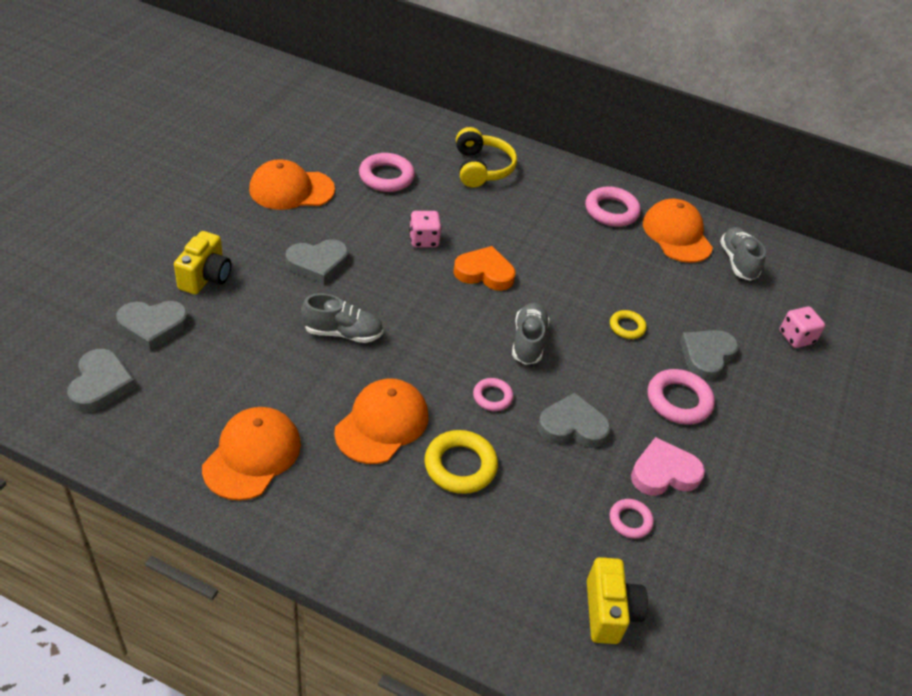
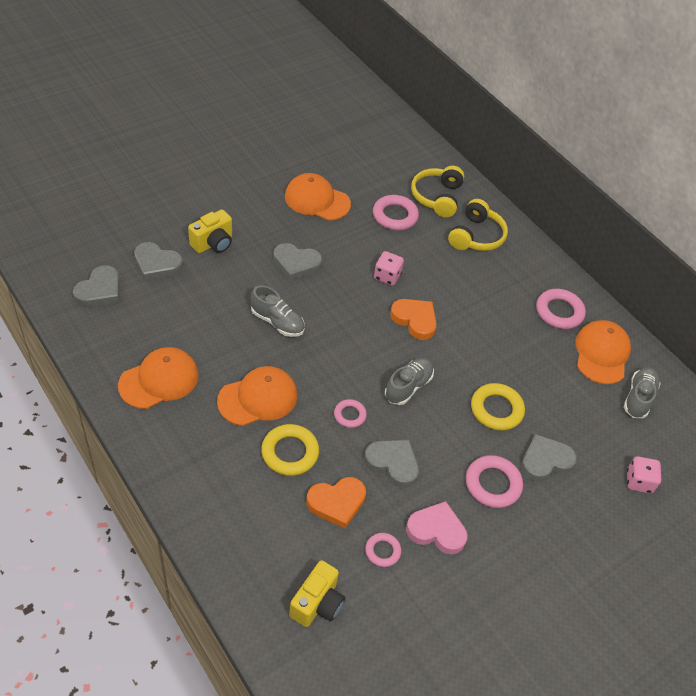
camera: 30 degrees right, 5 degrees up
(415, 144) = (437, 197): none -> yellow headphones
(548, 494) = (337, 503): none -> orange heart
(627, 327) = (496, 409): yellow ring -> yellow ring, size x1.70

